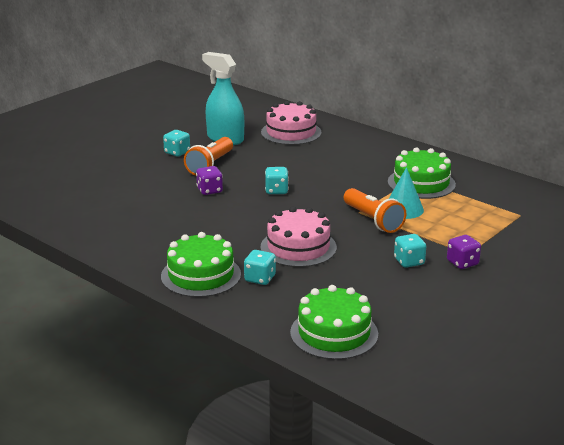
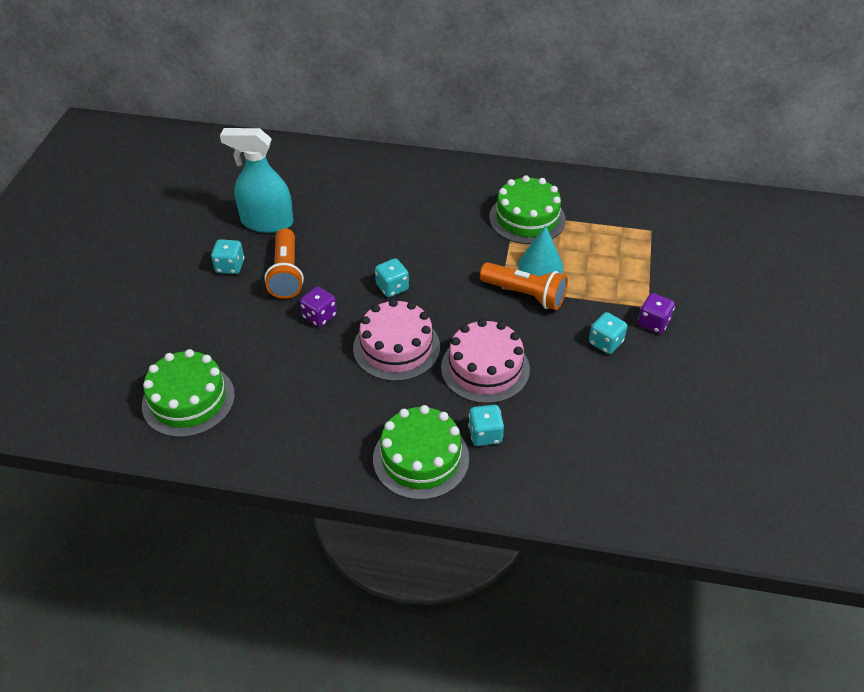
camera: 30 degrees left, 20 degrees up
(291, 132) = (332, 185): pink cake -> pink cake (396, 347)
(334, 333) = (619, 481): green cake -> green cake (188, 400)

